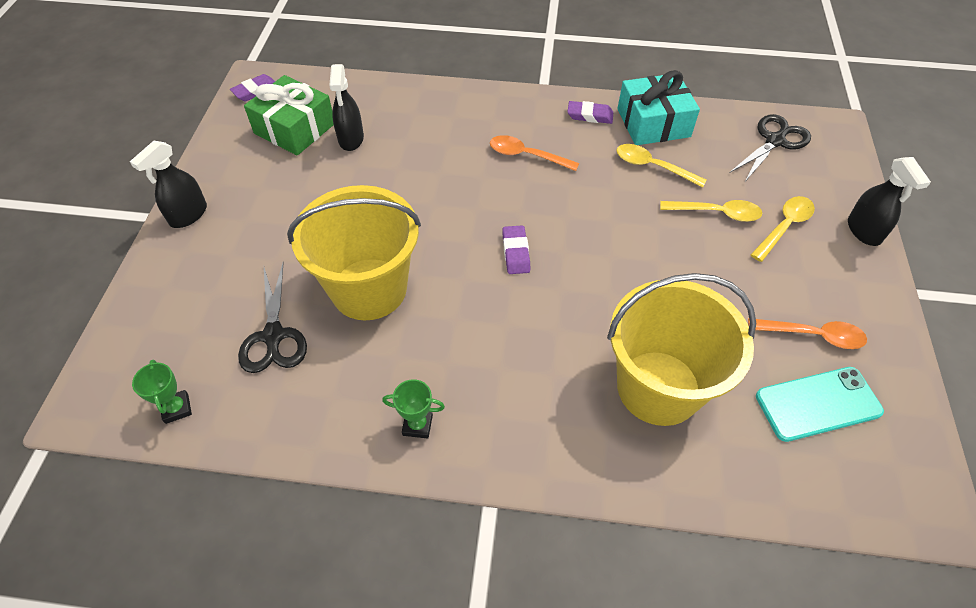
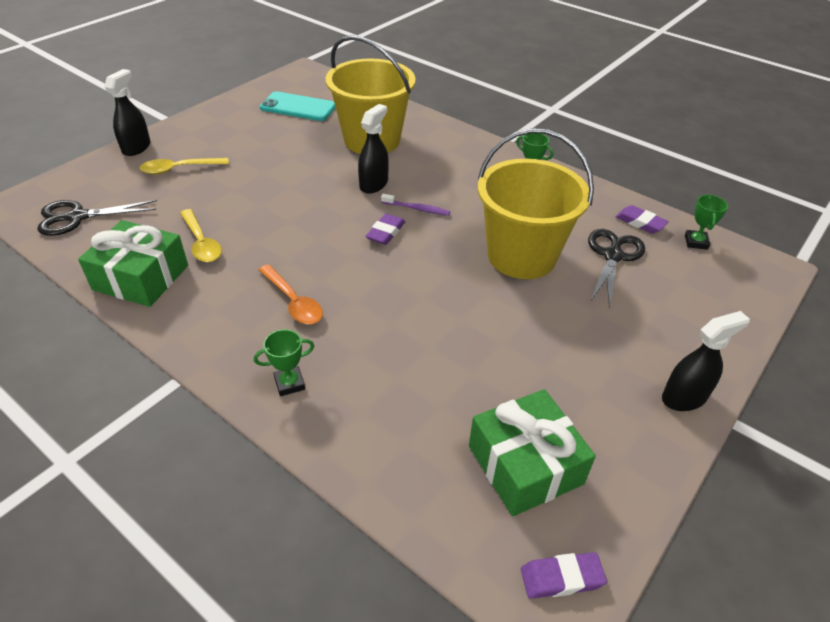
camera: 150 degrees left, 10 degrees down
(351, 139) = (460, 411): black spray bottle -> black spray bottle (374, 184)
(473, 108) = (289, 383): none -> green trophy
(510, 298) = (417, 209): none -> purple toothbrush
(590, 115) = (184, 313): purple eraser -> purple eraser (640, 222)
(653, 123) = (141, 277): turquoise gift -> green gift
(716, 213) = (208, 194): yellow spoon -> none
(812, 335) = (257, 125): orange spoon -> none

